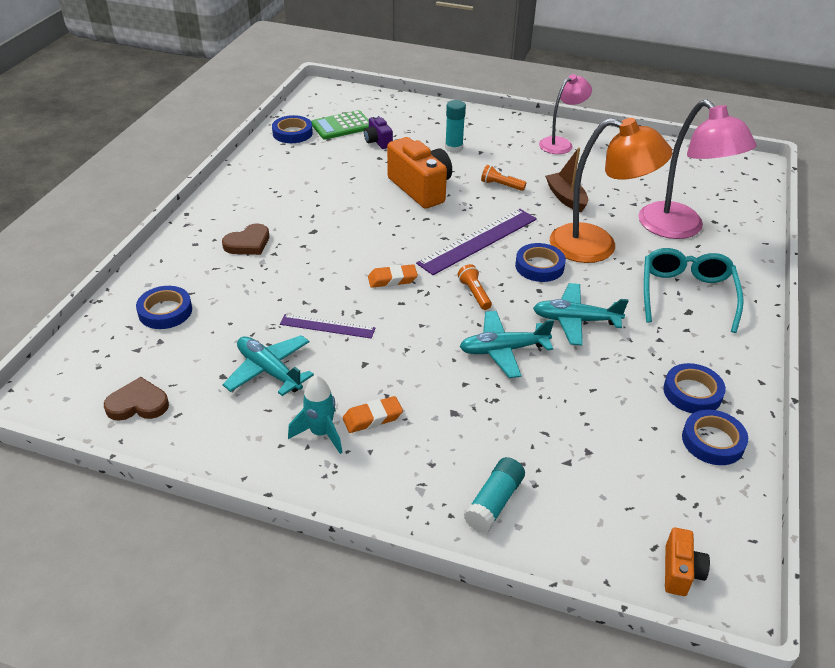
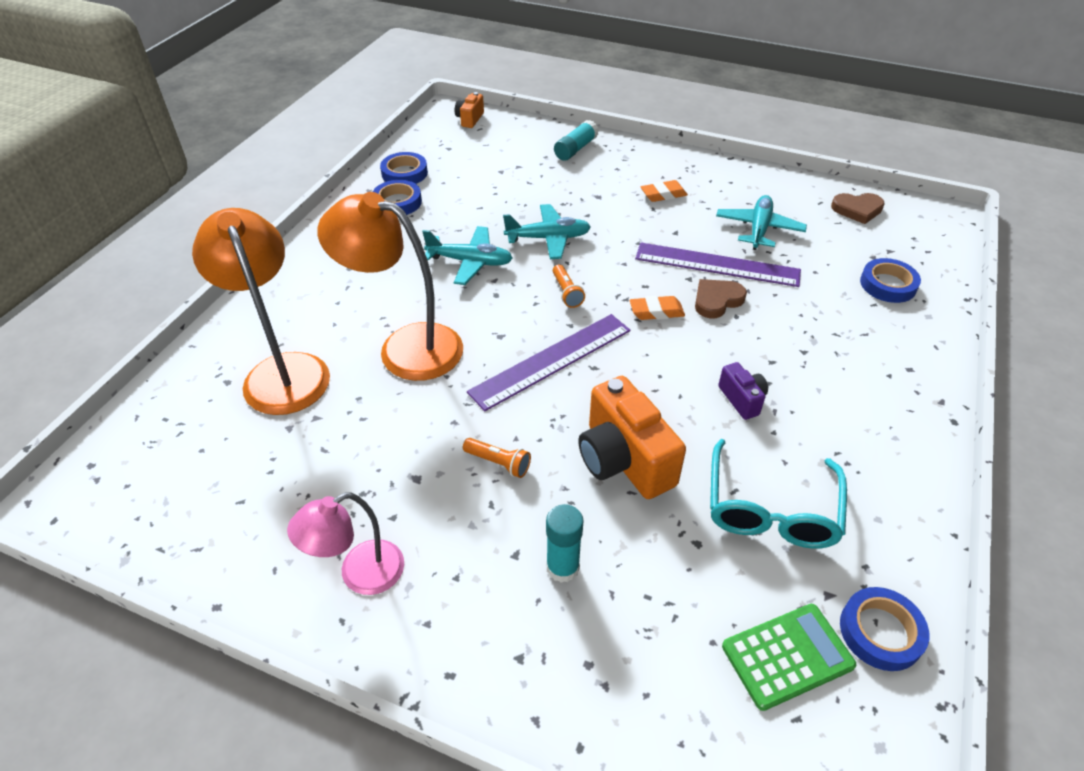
camera: 175 degrees left, 5 degrees up
(248, 243) = (842, 367): brown heart -> brown heart (717, 300)
(269, 371) = (758, 229): turquoise plane -> turquoise plane turned 120 degrees counterclockwise
(321, 433) = (702, 187): turquoise rocket -> none
(327, 326) = (717, 265): purple ruler -> purple ruler, size x1.73
(378, 141) = (705, 594): purple camera -> purple camera (742, 399)
(539, 266) = (486, 322): blue tape -> none
(566, 198) = (409, 432): brown boat -> none
(680, 228) = (282, 371): pink lamp -> orange lamp
(686, 295) = (340, 284): turquoise glasses -> turquoise glasses (771, 509)

